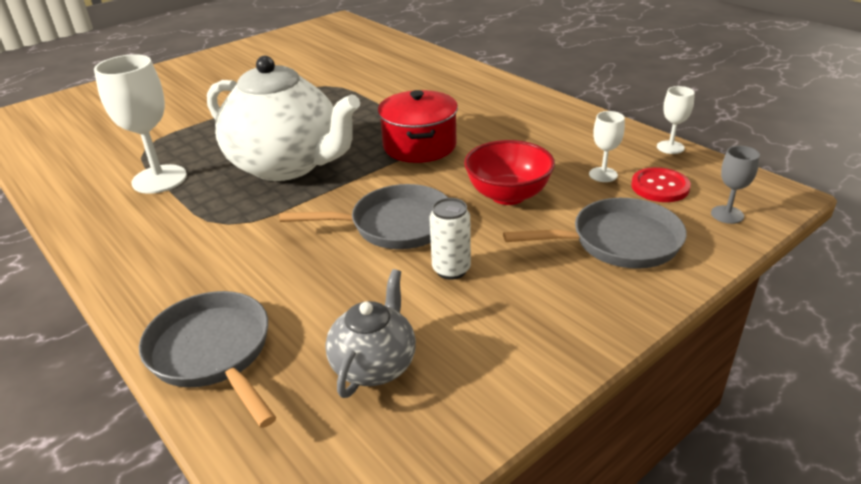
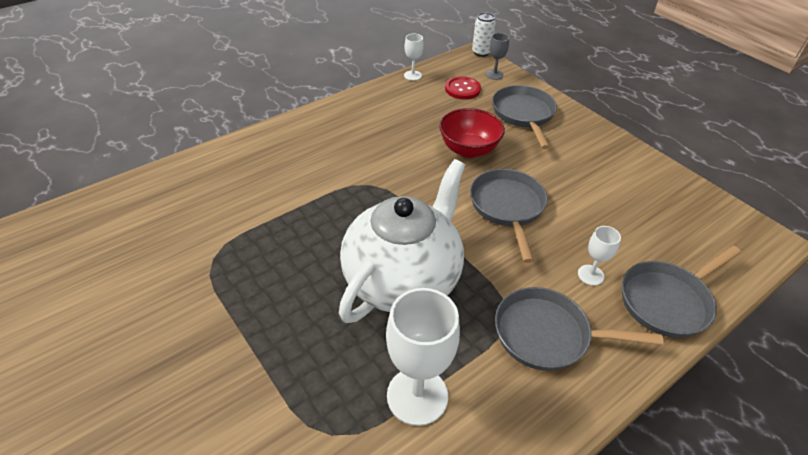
camera: 90 degrees left, 10 degrees up
(195, 249) = (548, 335): none -> grey pan
(375, 365) = (654, 219): grey teapot -> none
(419, 146) = (383, 189): red pot -> none
(451, 270) = (559, 183): white can -> white can (481, 52)
(603, 175) = (445, 107): white goblet -> white goblet (590, 275)

